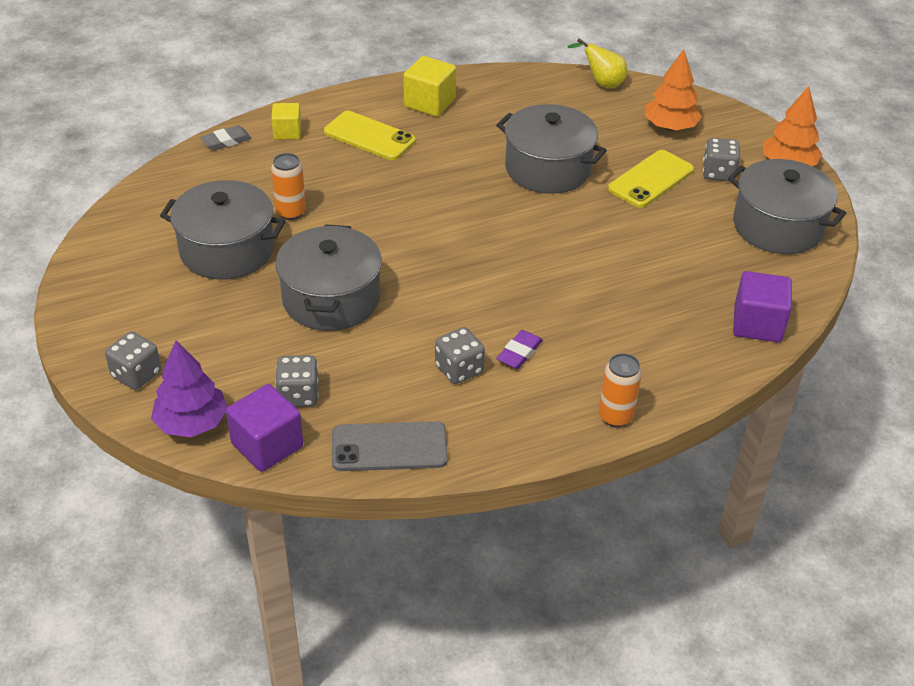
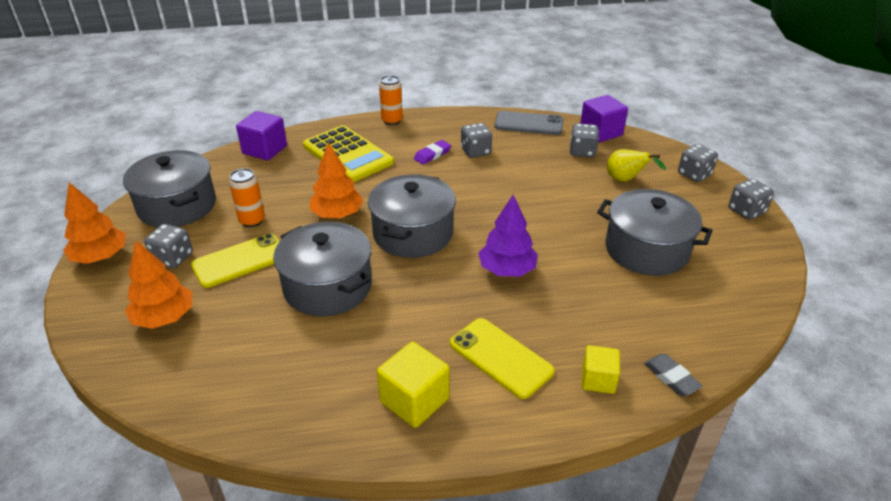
camera: 165 degrees left, 5 degrees down
(87, 321) = (746, 211): none -> grey dice
(191, 423) = (649, 147): purple tree -> purple tree (507, 270)
(226, 141) = (671, 377): grey eraser -> grey eraser turned 75 degrees clockwise
(291, 212) = (591, 277): orange can -> orange can (252, 220)
(331, 298) = (557, 202): grey pot -> grey pot (413, 233)
(589, 242) = (337, 214): none -> orange tree
(602, 83) = (181, 398): yellow pear -> yellow pear (625, 180)
(638, 334) = (348, 154): none -> yellow calculator

